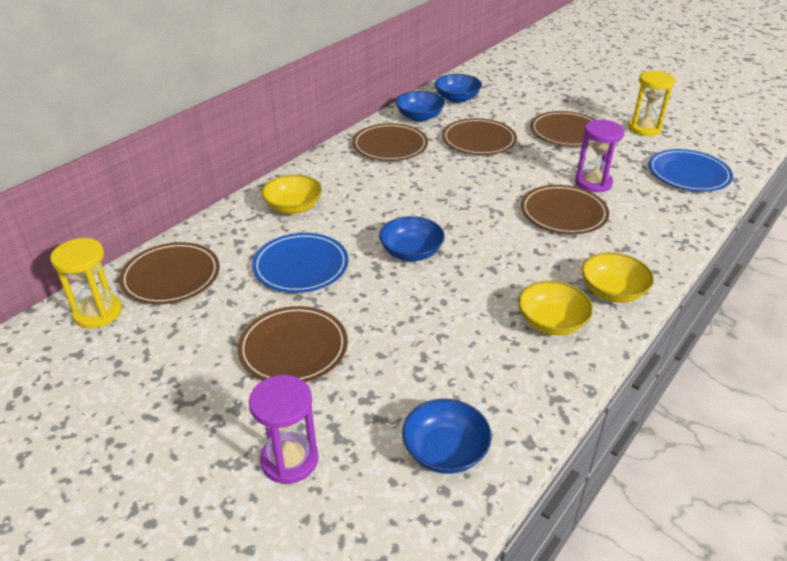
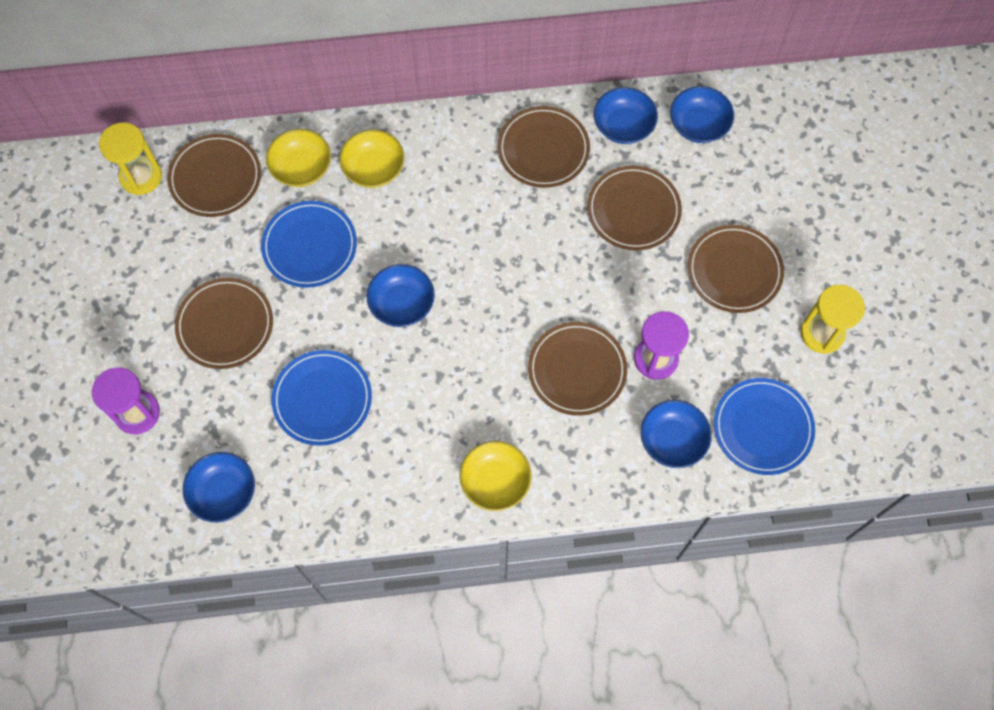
camera: 45 degrees right, 30 degrees up
(434, 335) = (322, 399): none -> blue plate
(551, 322) = (413, 464): yellow bowl -> yellow bowl (301, 168)
(662, 206) = (672, 440): none -> blue bowl

